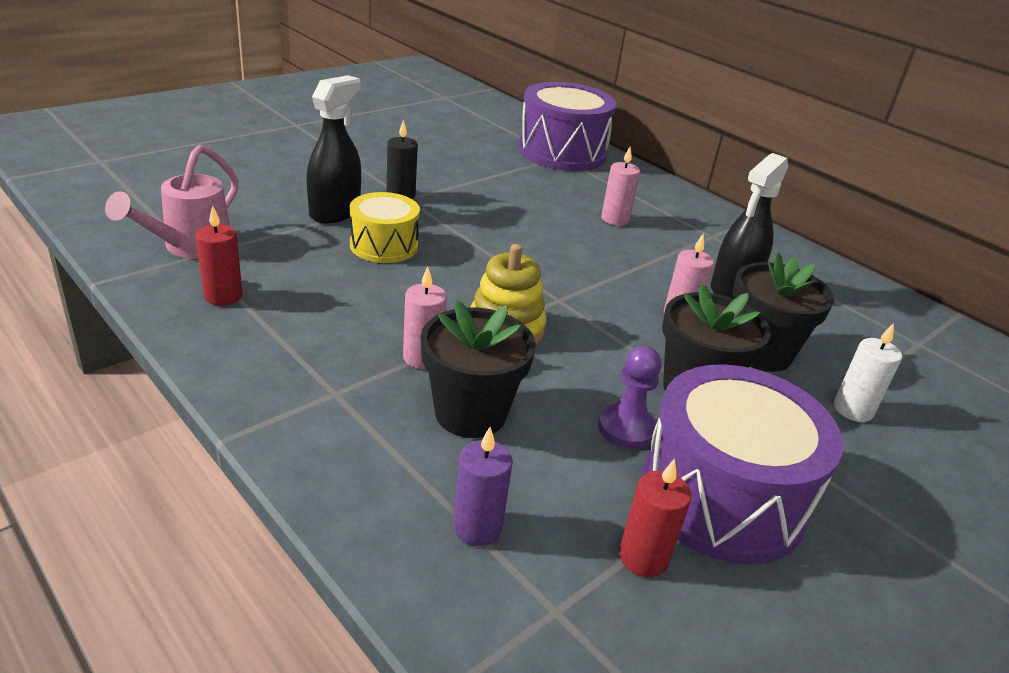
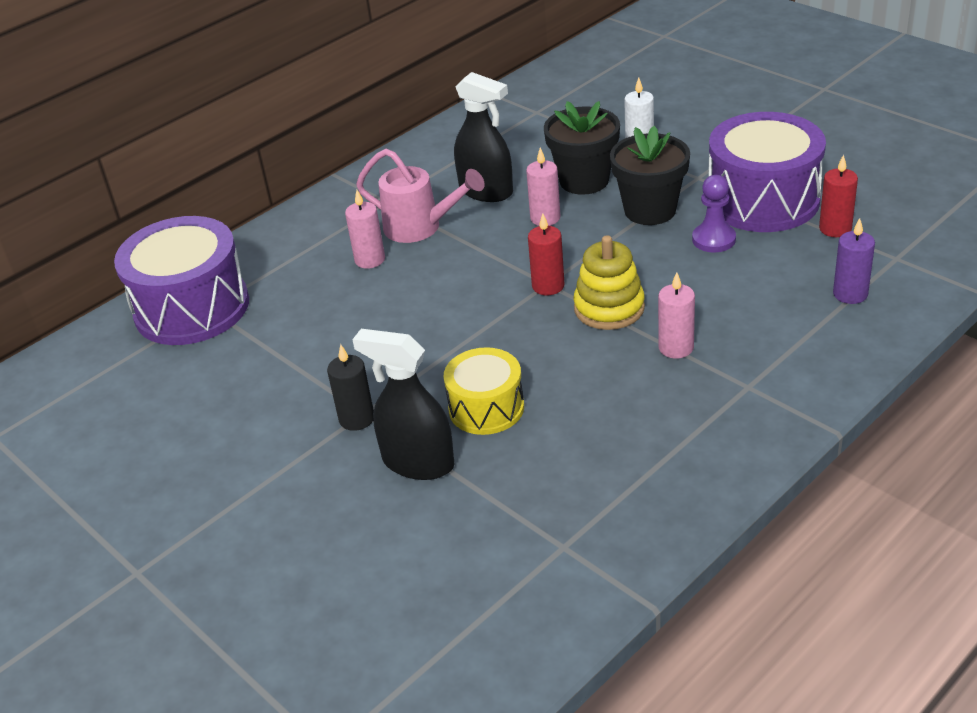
camera: 85 degrees left, 5 degrees up
(190, 247) = (546, 557): pink watering can -> pink watering can (420, 228)
(223, 296) = (635, 497): red candle -> red candle (548, 286)
(470, 413) = (736, 312): black flower pot -> none

